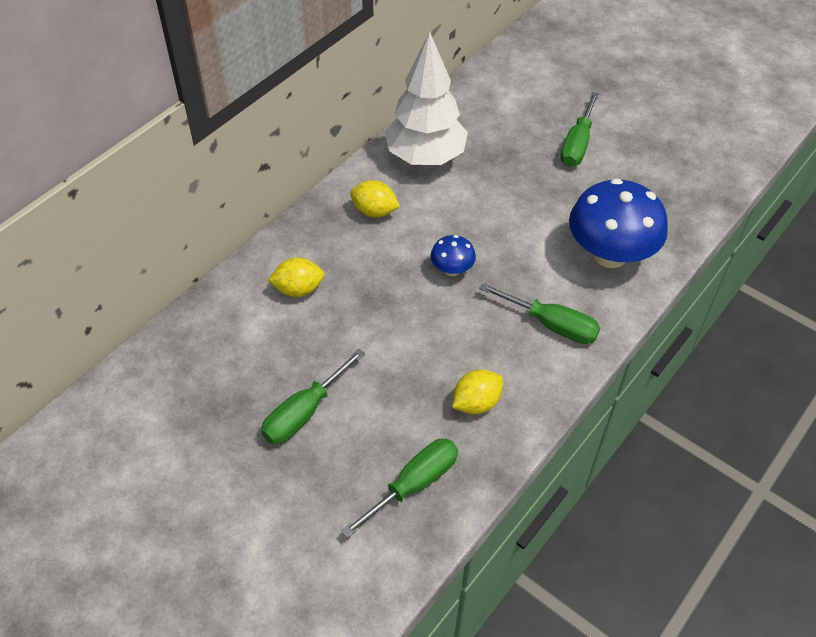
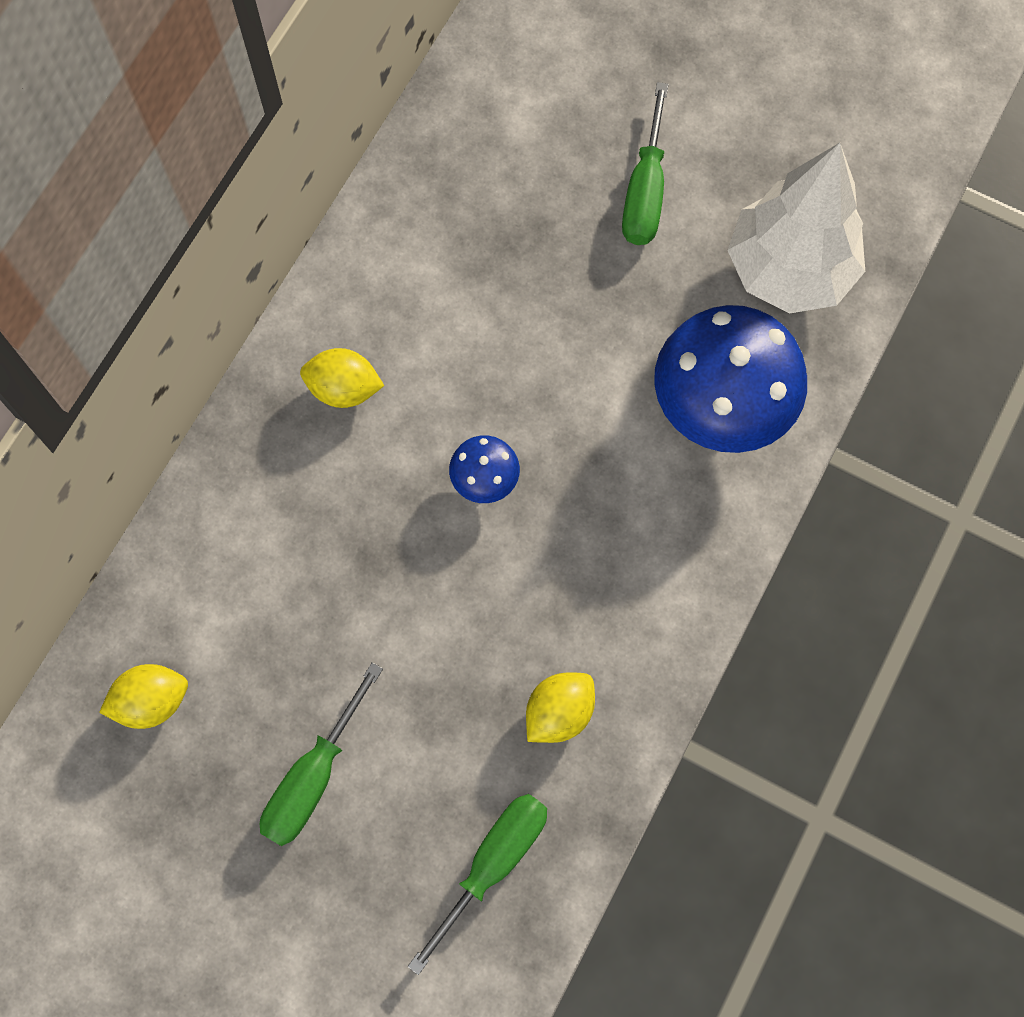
camera: 10 degrees left, 20 degrees up
(298, 289) = (256, 561): yellow lemon -> yellow lemon (151, 701)
(425, 157) = (405, 262): white tree -> white tree (789, 270)
(551, 325) = (649, 554): green screwdriver -> none

